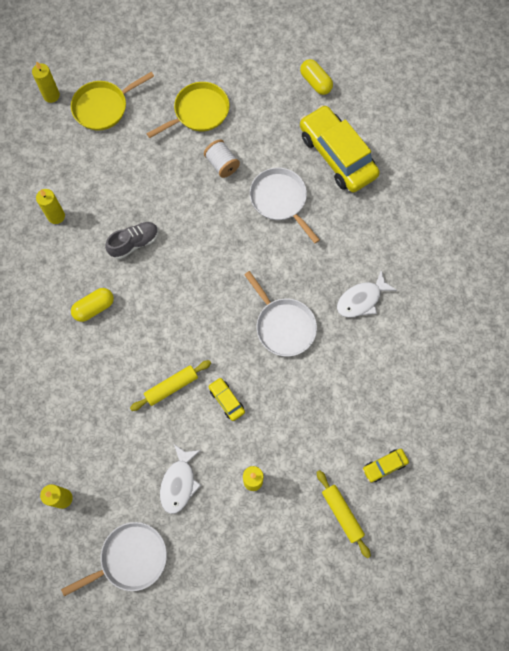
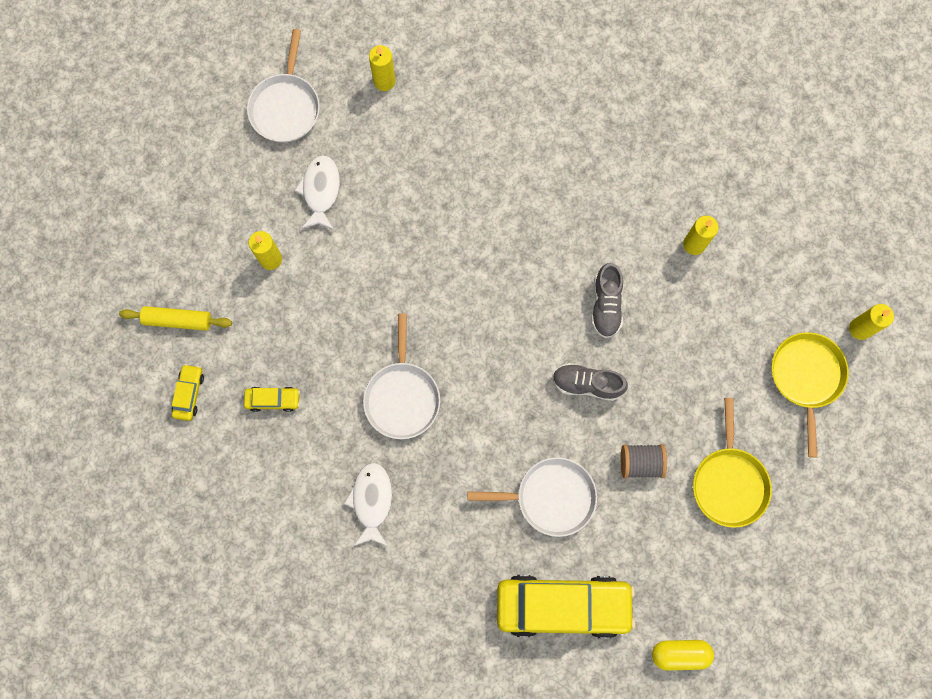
camera: 125 degrees right, 5 degrees up
(94, 308) = (558, 220): yellow capsule -> none
(171, 387) = (419, 243): yellow rolling pin -> none
(179, 483) = (321, 191): white fish -> white fish turned 45 degrees clockwise
(195, 223) = (587, 384): none -> grey shoe
(222, 164) = (640, 463): white spool -> grey spool
(226, 400) = (367, 287): yellow car -> yellow car (273, 400)
(283, 326) = (402, 397): white pan -> white pan turned 90 degrees counterclockwise

